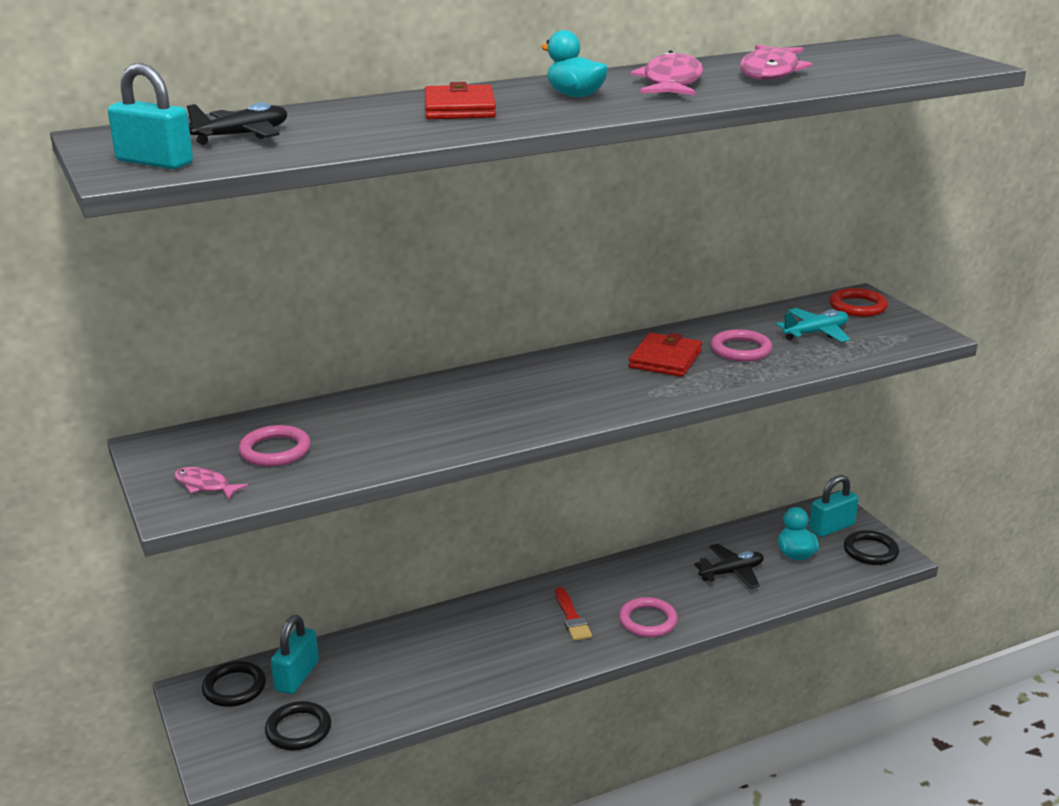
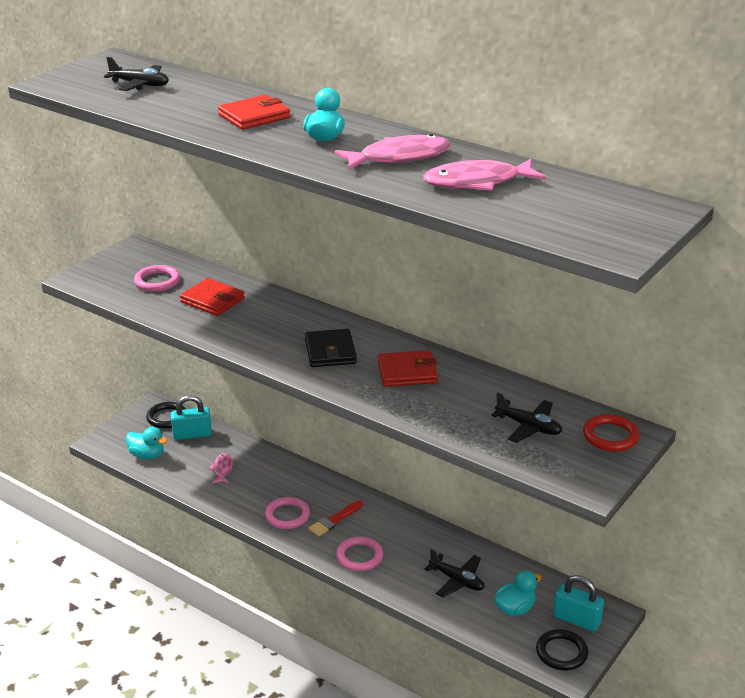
camera: 60 degrees right, 5 degrees up
(154, 162) = (73, 82): turquoise padlock -> none
(205, 485) = (104, 277): pink fish -> pink fish (222, 469)
(298, 729) = (147, 455): black ring -> turquoise duck
(377, 425) = (212, 300): none -> red wallet
(581, 386) = (330, 351): none -> black wallet
(741, 350) = (458, 400): pink ring -> pink ring (287, 515)
(816, 333) = (528, 427): turquoise plane -> black plane

